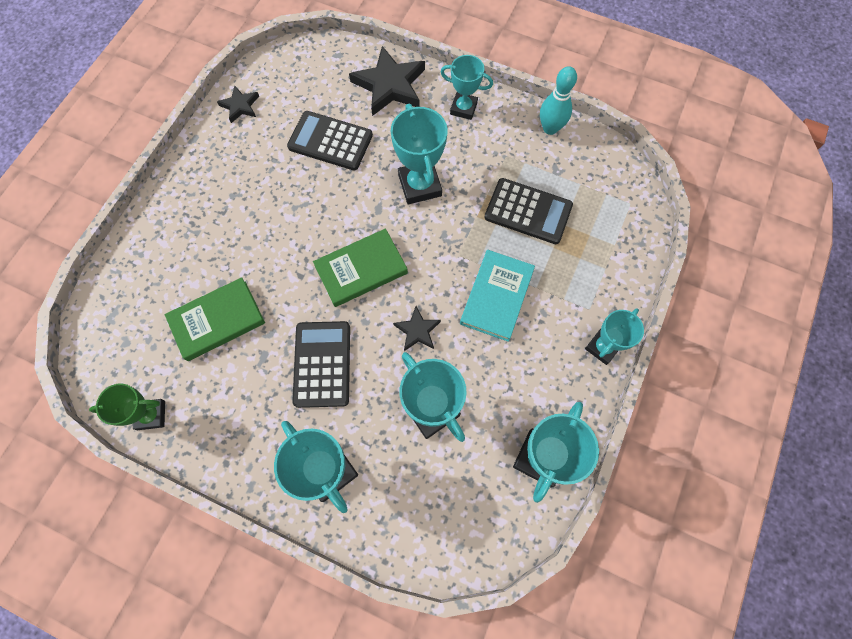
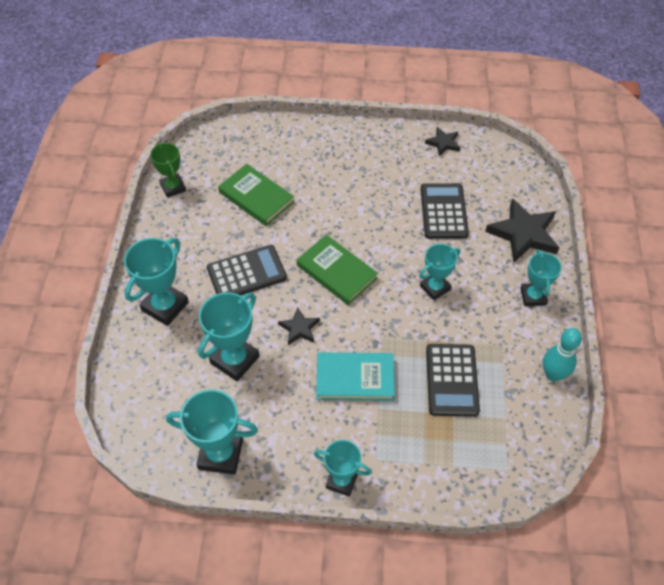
camera: 70 degrees right, 15 degrees down
(419, 185) = (435, 288): turquoise trophy -> turquoise trophy, size x0.66

